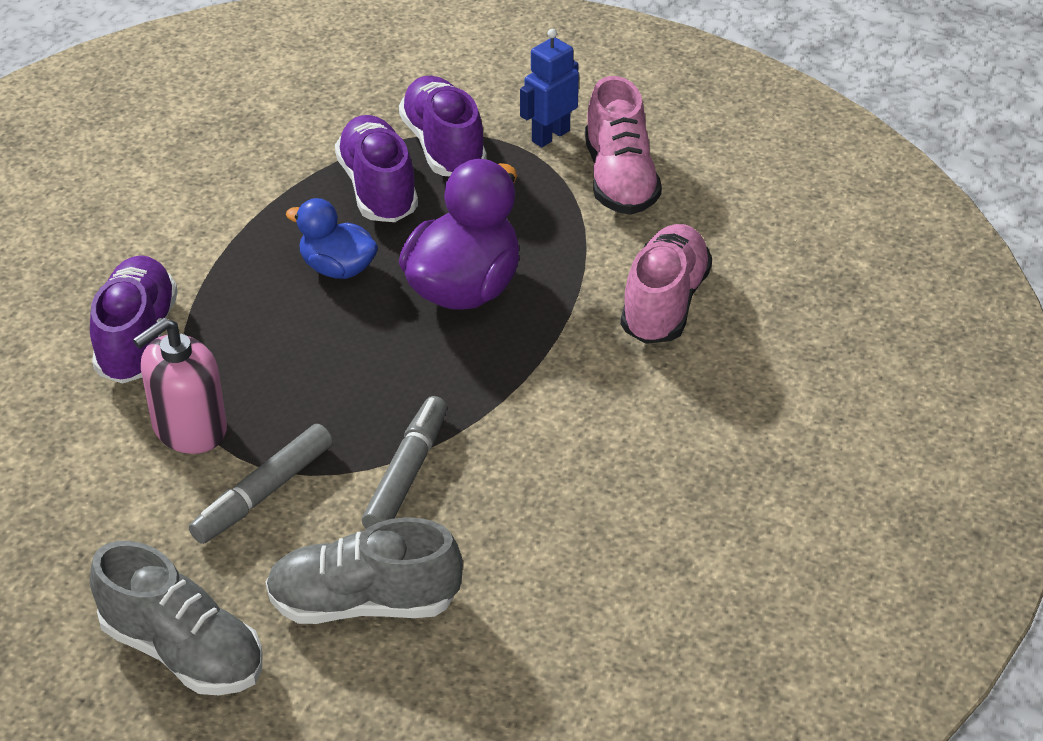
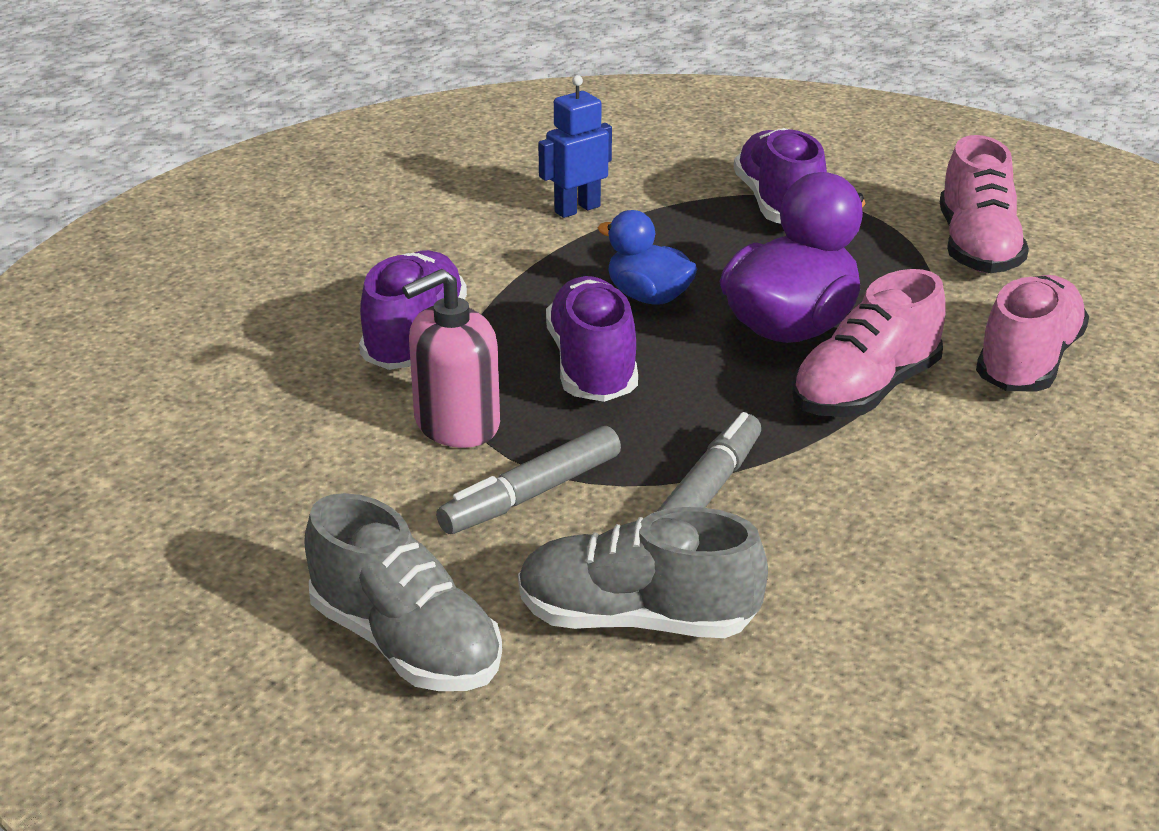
camera: 10 degrees right, 10 degrees down
(378, 189) = (702, 233): purple shoe -> purple shoe (592, 366)
(531, 351) = (865, 391): none -> pink shoe
(550, 136) = (899, 205): blue robot -> blue robot (577, 209)

